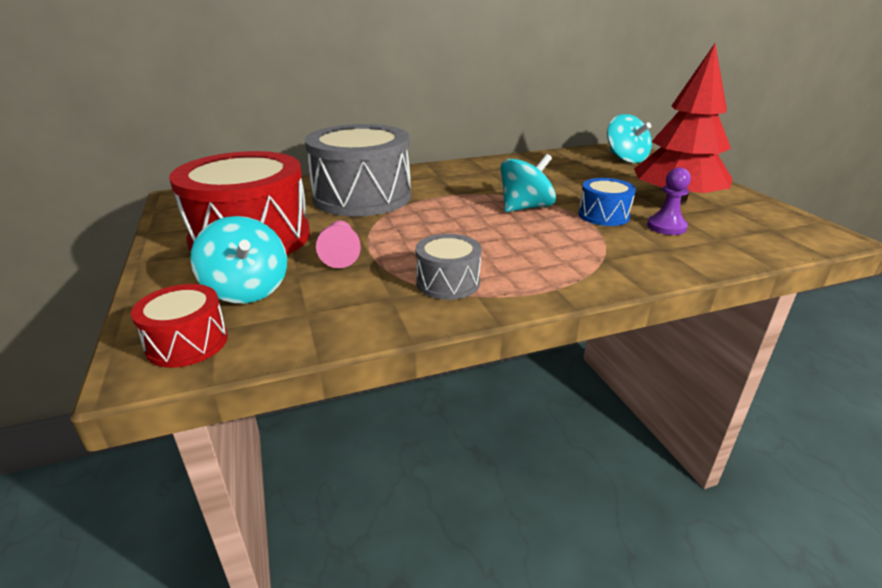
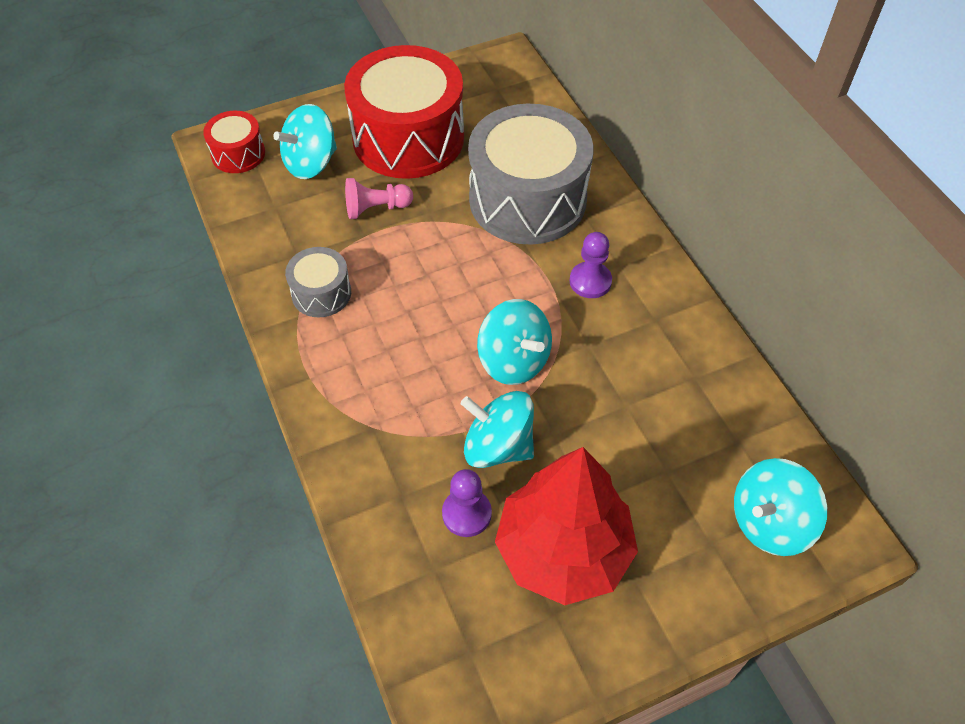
camera: 85 degrees right, 25 degrees up
(452, 183) = (590, 281): none -> purple pawn
(603, 215) = (498, 446): blue drum -> turquoise spinning top

